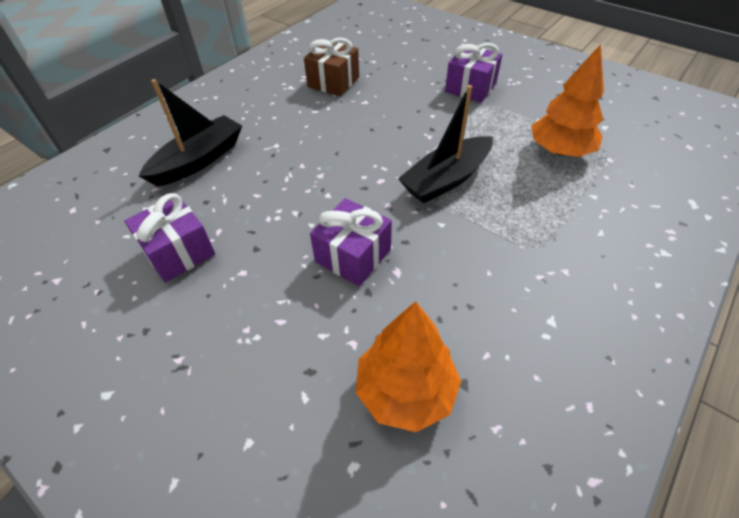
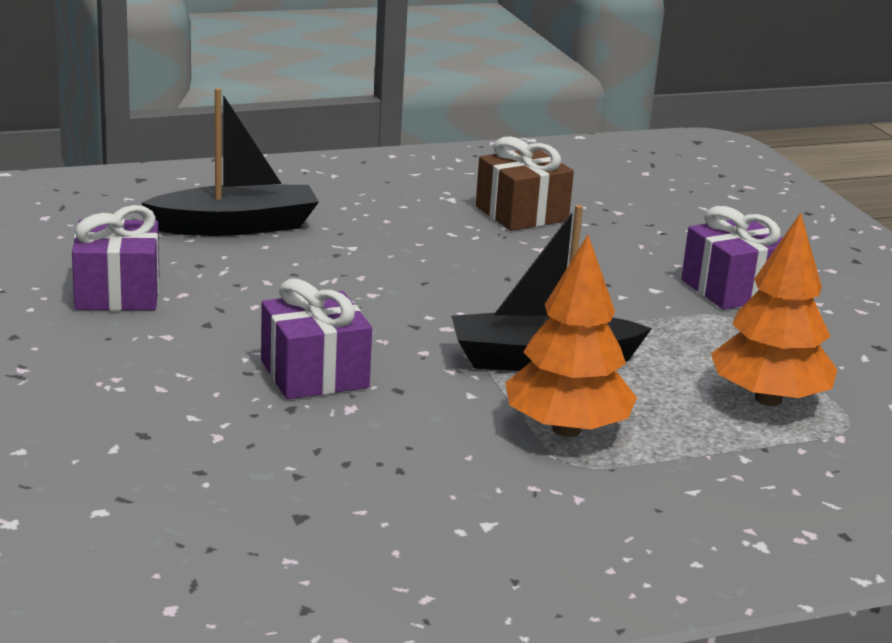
camera: 30 degrees right, 25 degrees down
(405, 390) = (227, 491): orange tree -> orange tree (566, 429)

